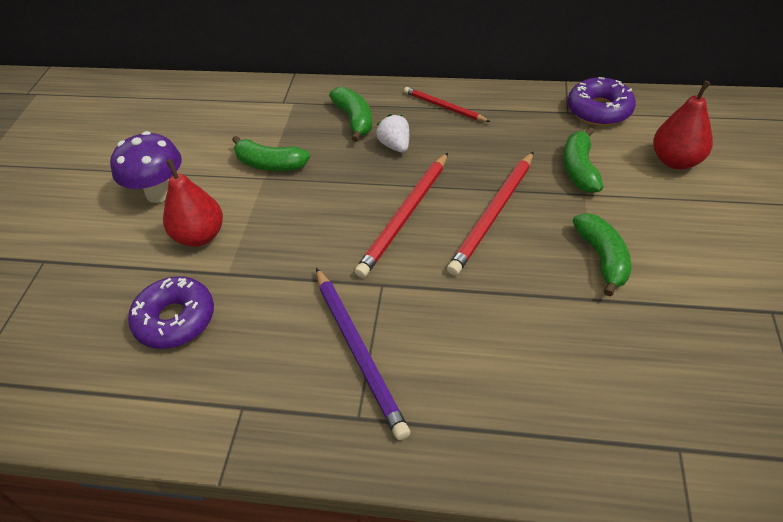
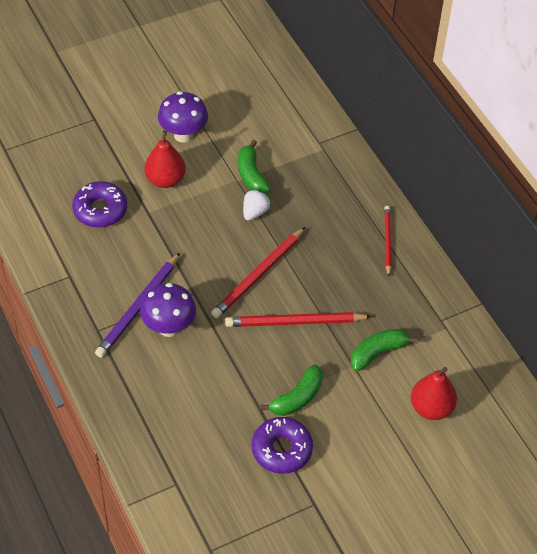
camera: 50 degrees right, 5 degrees up
(354, 120) = (332, 195): green banana -> none
(395, 145) = (322, 234): white strawberry -> white strawberry (255, 212)
(405, 216) = (258, 275): red pencil -> red pencil turned 45 degrees counterclockwise
(414, 333) = (169, 327): none -> purple mushroom
(599, 110) = (458, 339): purple donut -> purple donut (281, 449)

